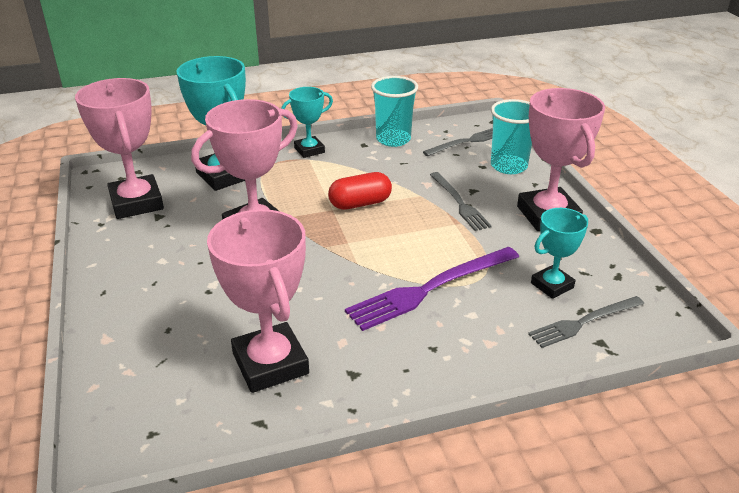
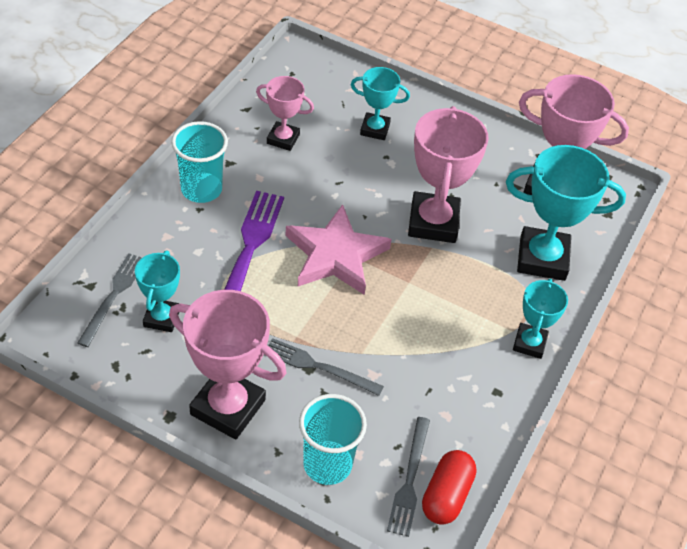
camera: 130 degrees right, 15 degrees up
(177, 318) = (375, 129): none -> turquoise trophy
(270, 363) = (283, 139): pink trophy -> pink trophy, size x0.57
(360, 203) = (397, 305): red capsule -> red capsule (446, 495)
(360, 250) = (335, 255): none -> pink star
(393, 139) = (482, 423): turquoise cup -> turquoise cup (201, 189)

